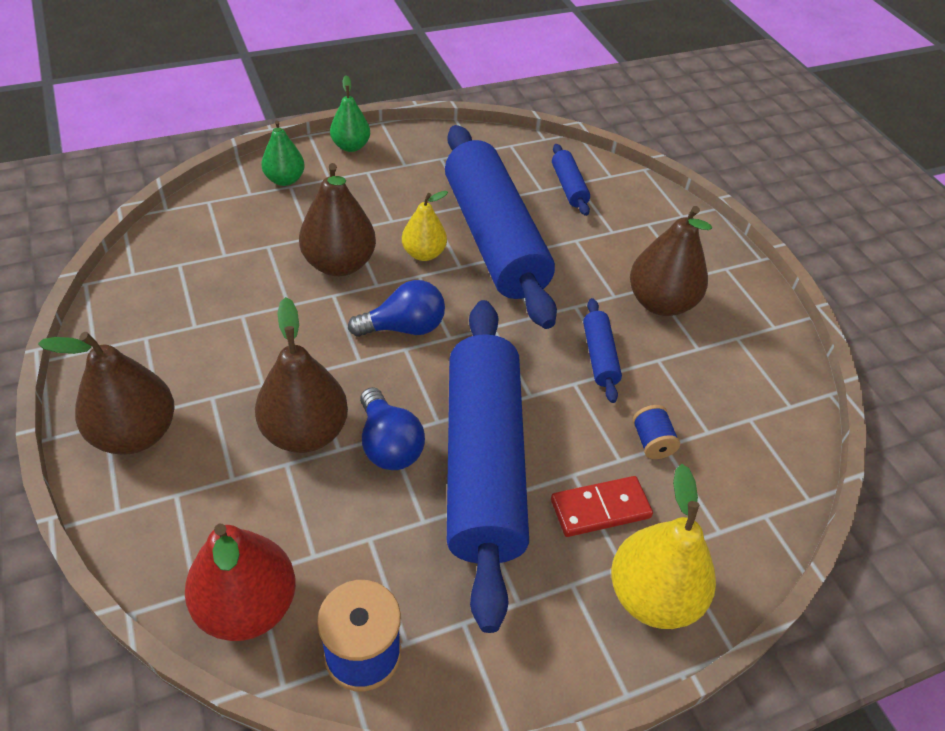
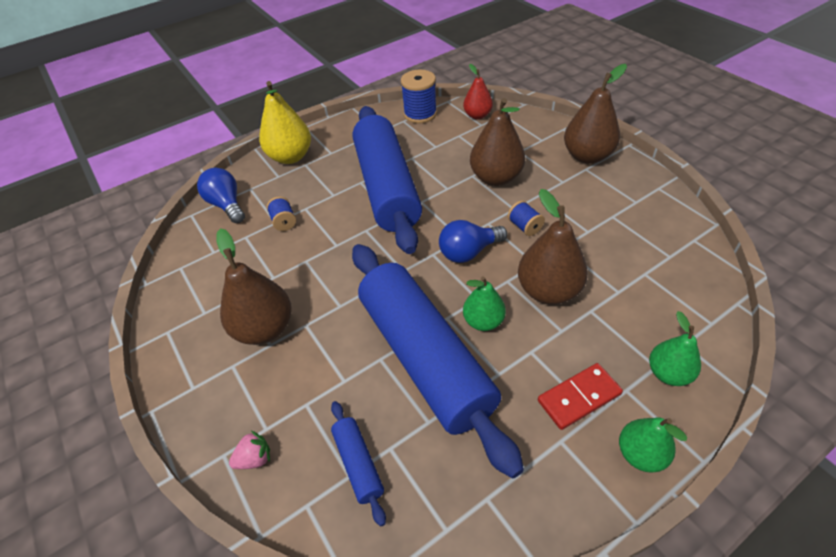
camera: 175 degrees right, 0 degrees up
(247, 606) = (477, 115): red pear -> red pear, size x0.62
(315, 342) = (524, 226): none -> blue spool
(388, 444) = (445, 183): blue light bulb -> blue light bulb (227, 205)
(424, 254) = (483, 321): yellow pear -> green pear
(599, 356) = (318, 268): blue rolling pin -> none
(600, 508) = (317, 183): red domino -> red domino (579, 397)
(655, 207) = (255, 458): none -> pink strawberry

